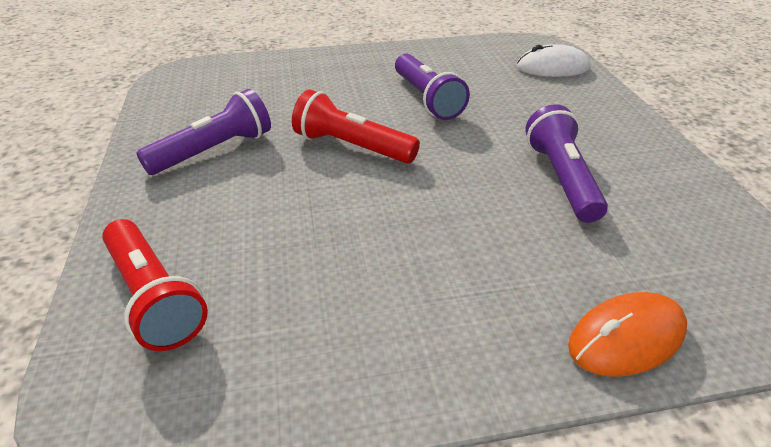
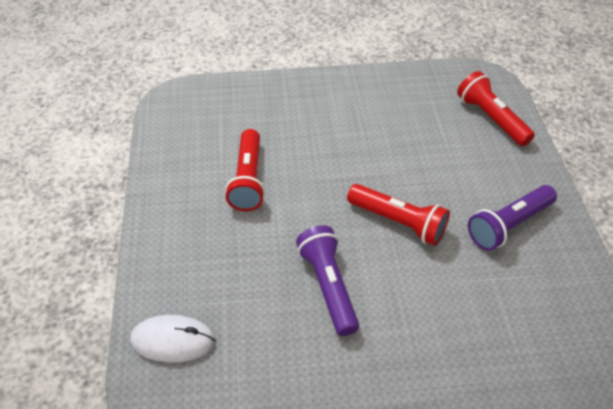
camera: 175 degrees left, 10 degrees up
(561, 178) = (248, 179): purple flashlight -> red flashlight
(626, 338) = (266, 89): orange mouse -> none

